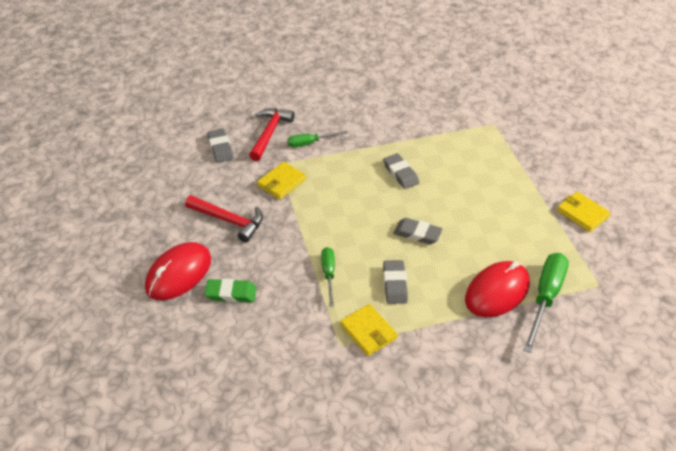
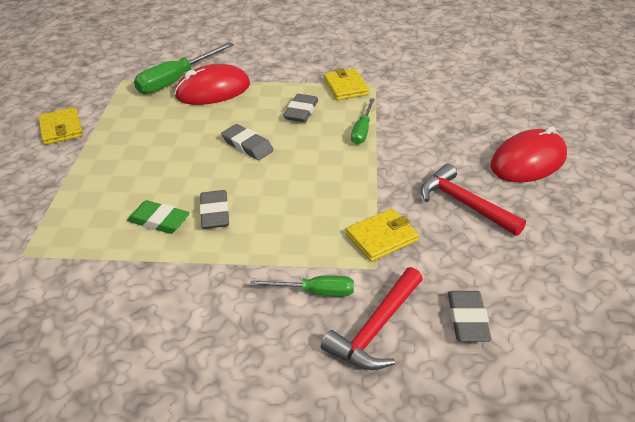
camera: 160 degrees left, 5 degrees down
(231, 293) = (469, 134): green eraser -> green eraser (159, 221)

